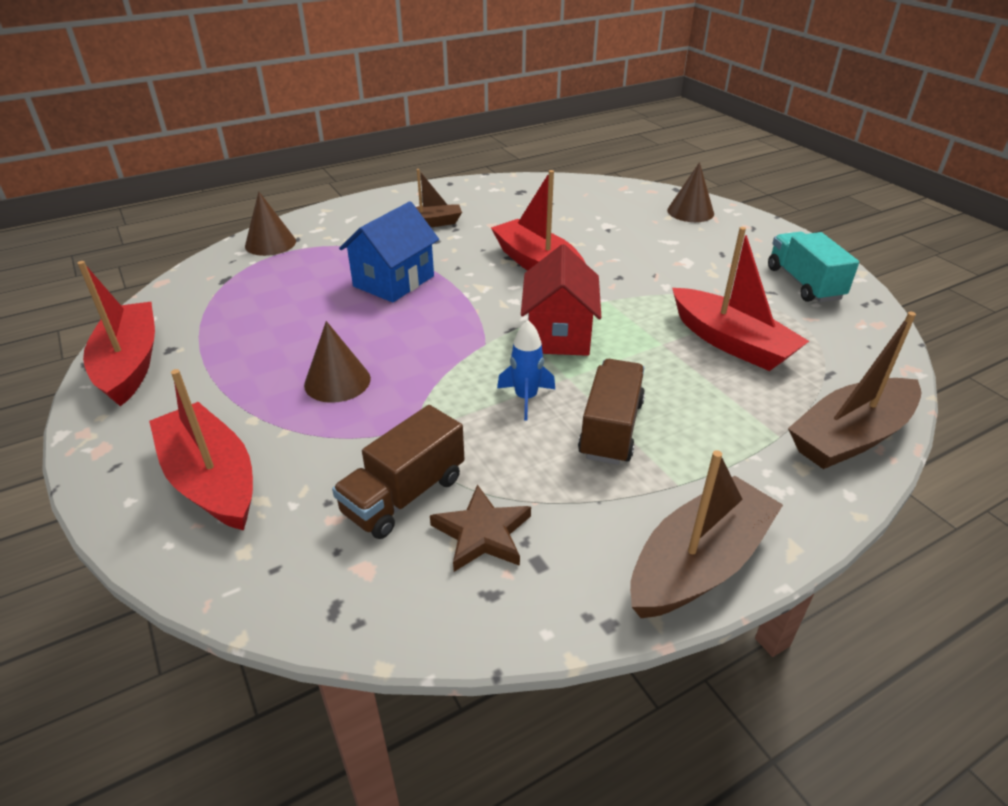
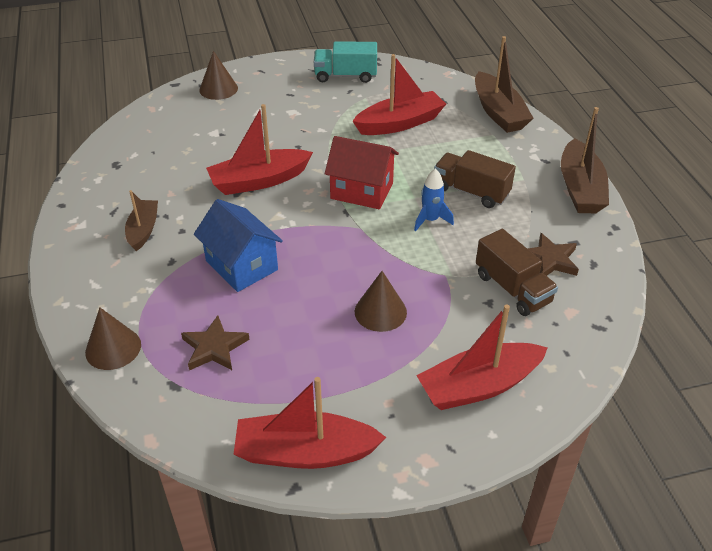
camera: 75 degrees left, 5 degrees up
(273, 289) = (214, 347): none -> brown star
(698, 563) = (580, 188): brown boat -> brown boat turned 150 degrees counterclockwise

